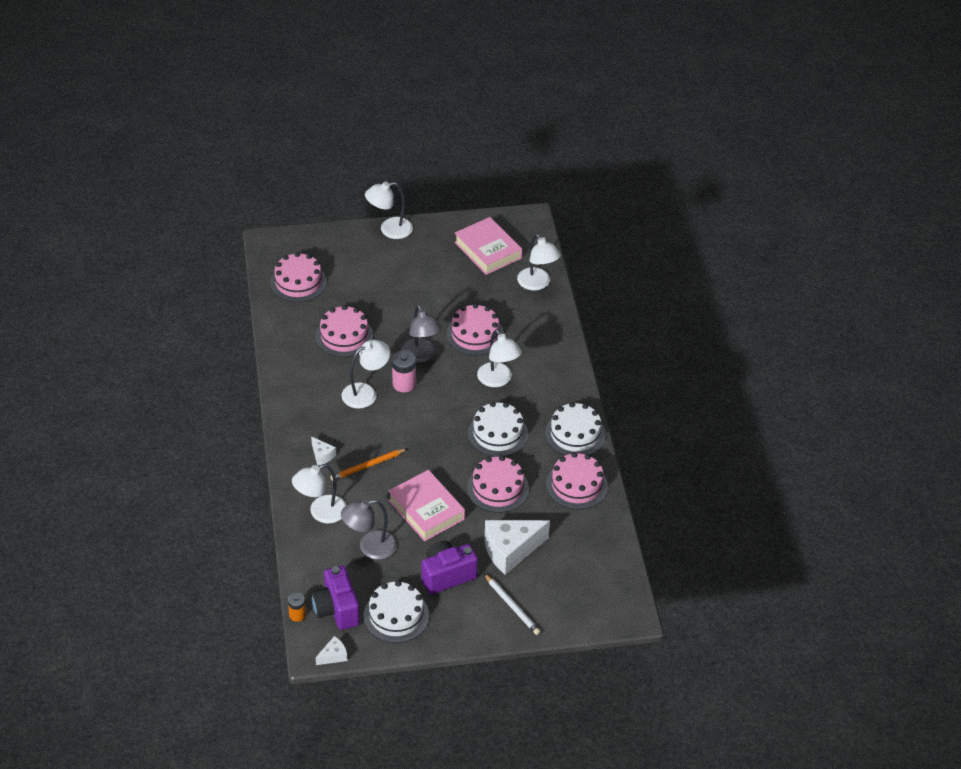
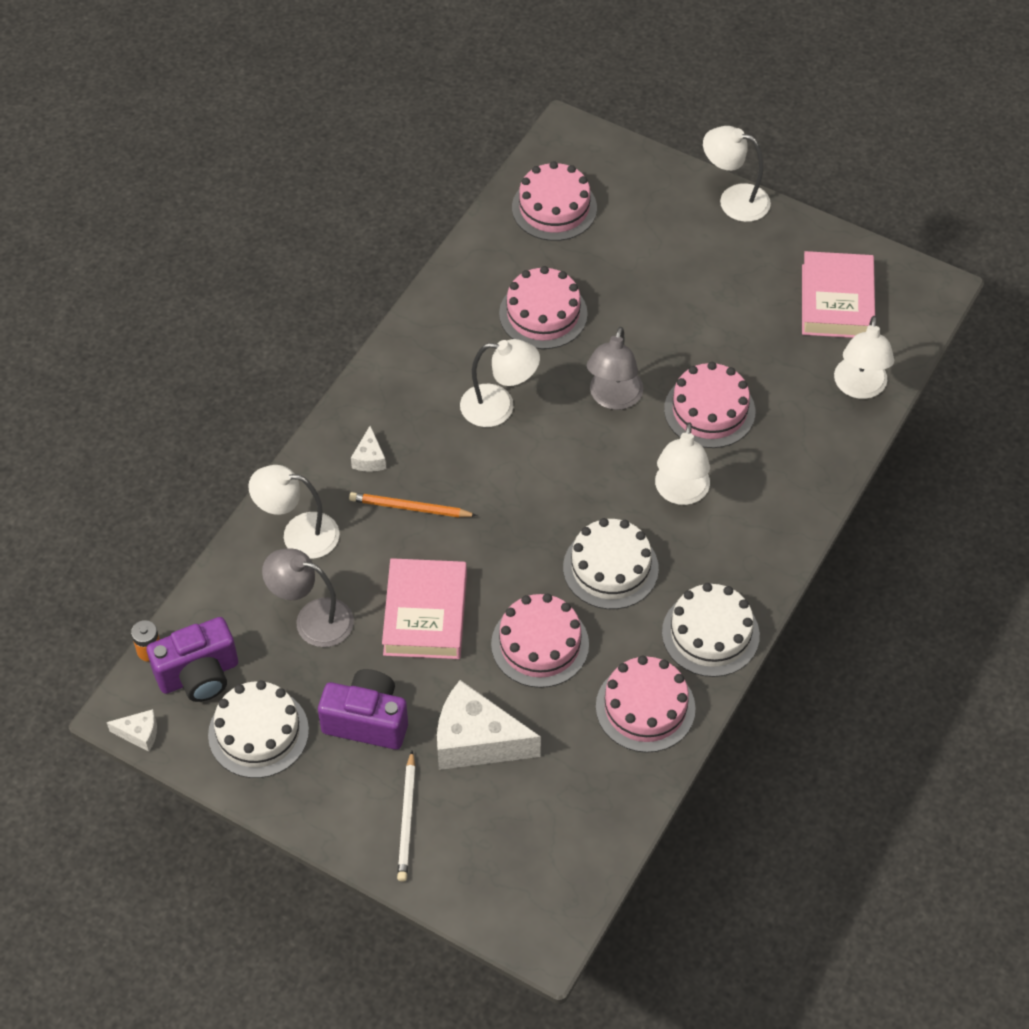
camera: 40 degrees right, 10 degrees up
(336, 609) = (199, 675): purple camera -> purple camera turned 135 degrees counterclockwise
(404, 384) = (556, 424): pink battery -> none

